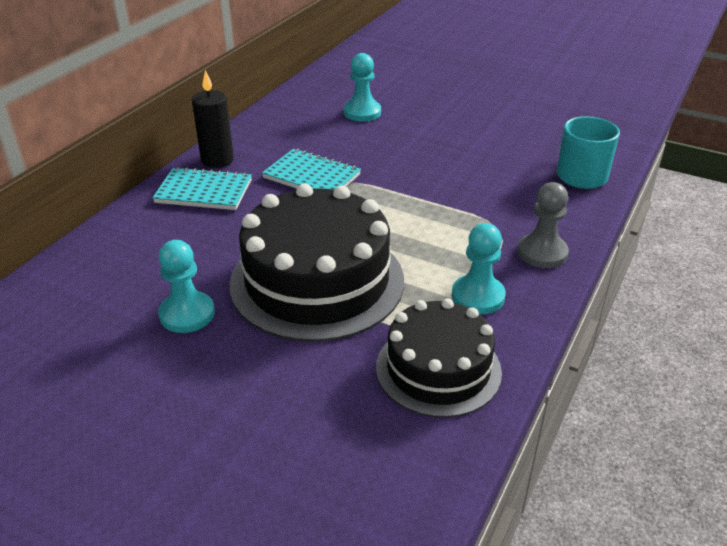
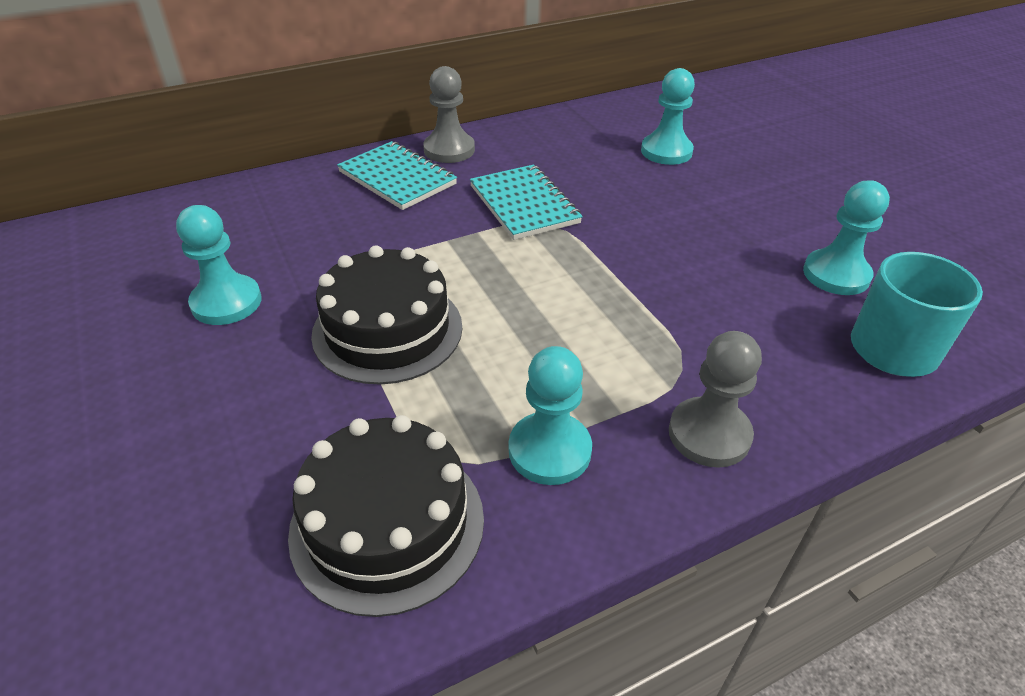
camera: 35 degrees right, 5 degrees up
(217, 160) = (449, 150): black candle -> grey pawn
(317, 281) = (387, 330): black cake -> black cake, size x0.63
(522, 150) = (836, 275): none -> turquoise pawn

